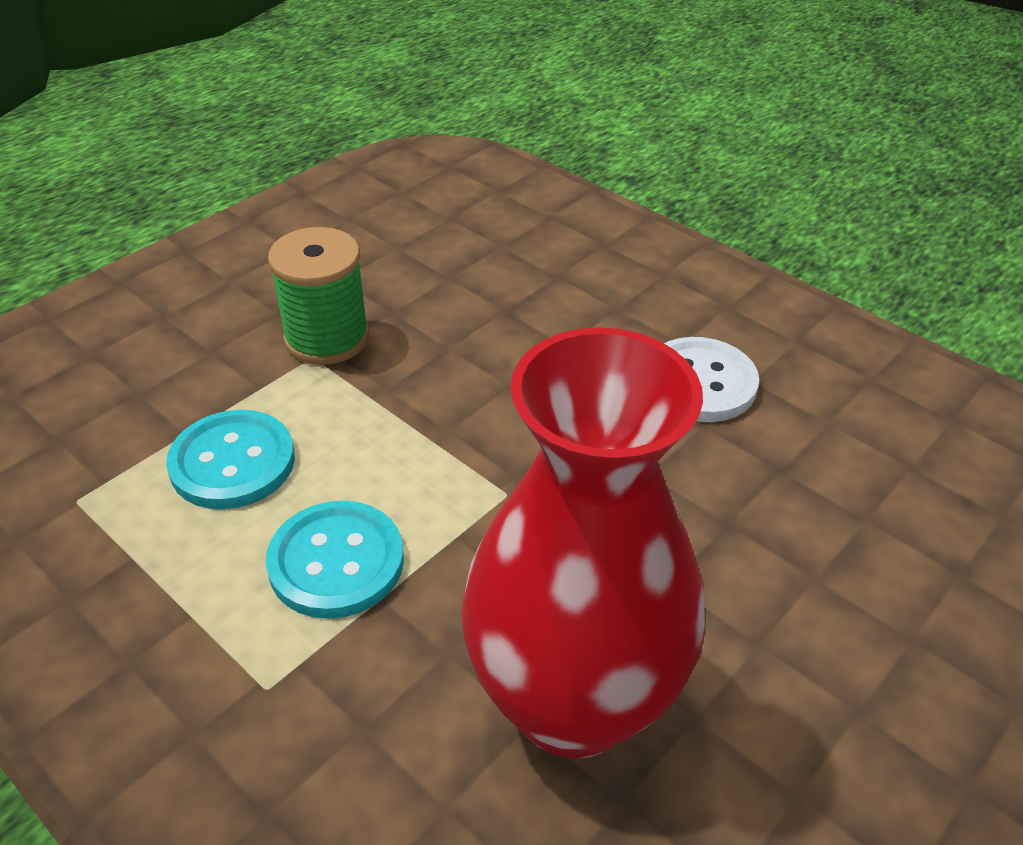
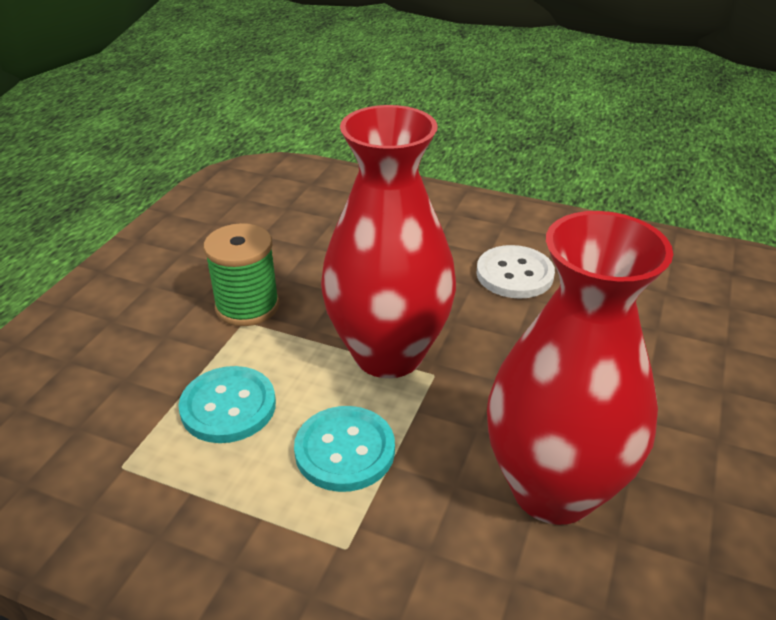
camera: 20 degrees left, 5 degrees down
(464, 449) = (388, 354): none -> red vase

